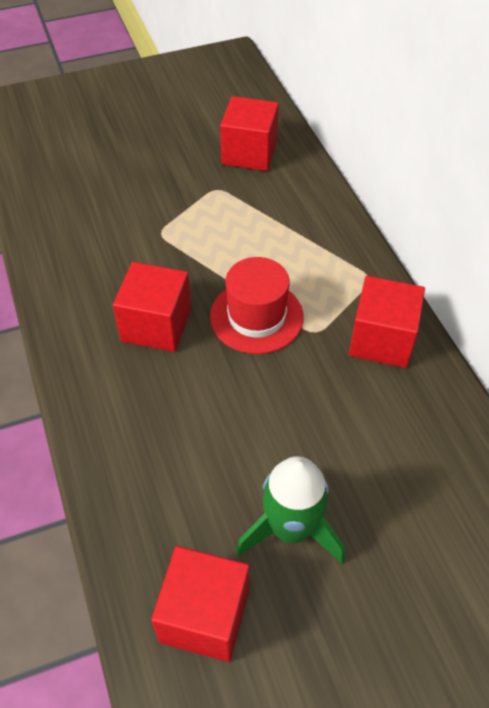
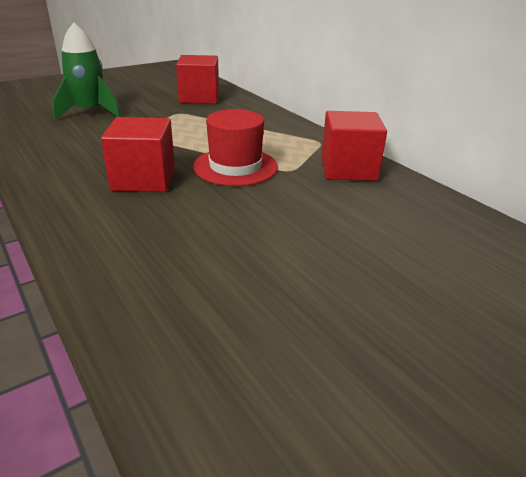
camera: 15 degrees left, 20 degrees down
(204, 616) = (262, 387): red cube -> none
(291, 528) = (330, 293): green rocket -> green rocket (90, 112)

